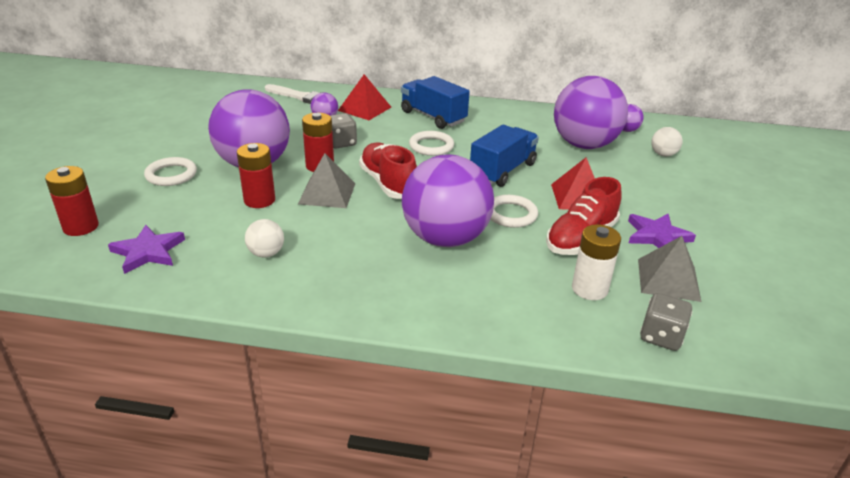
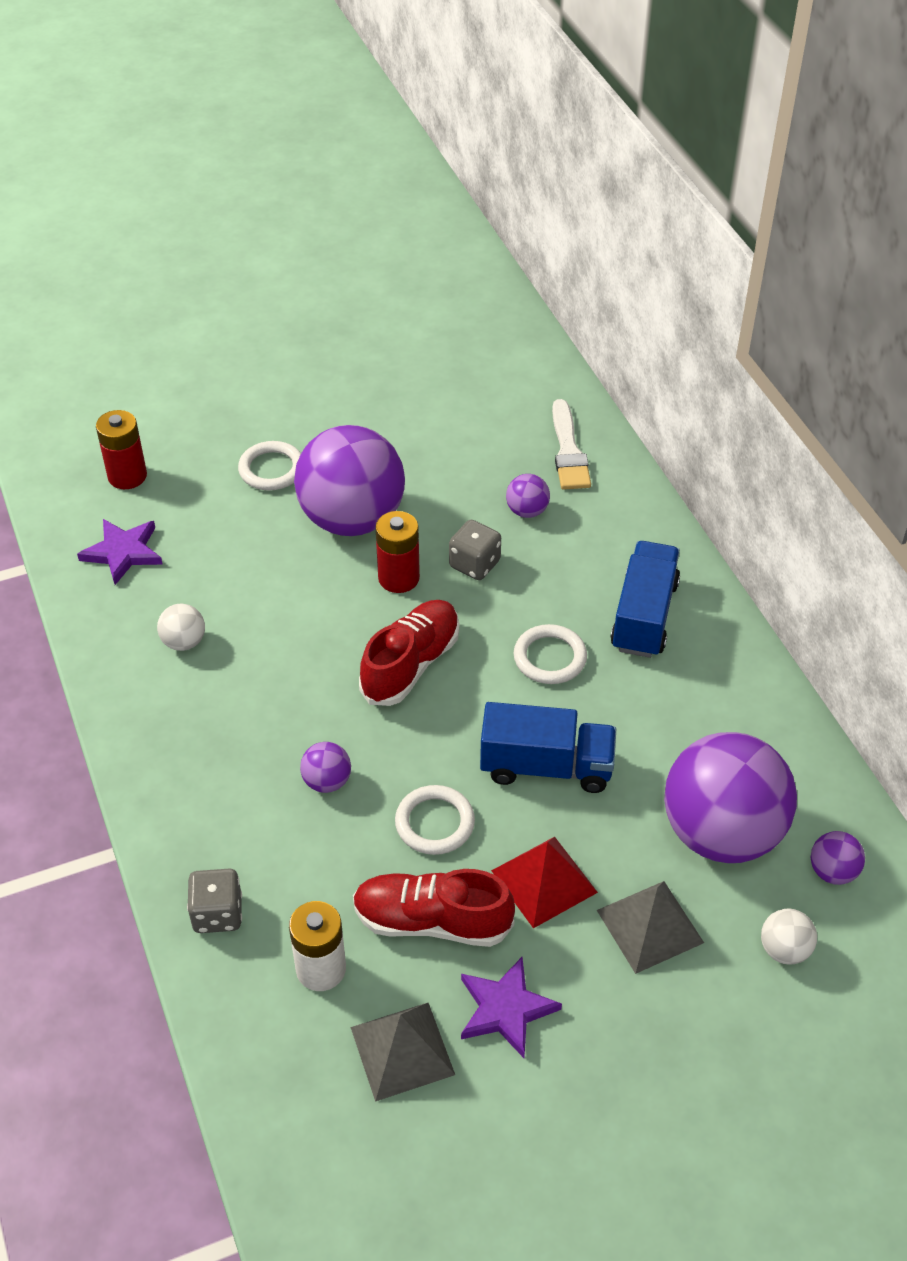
camera: 60 degrees right, 15 degrees up
(259, 200) = (279, 573): red battery -> none
(327, 193) = (340, 621): grey pyramid -> grey pyramid (650, 926)
(364, 109) = (597, 531): red pyramid -> none
(445, 238) = (327, 781): purple ball -> purple ball, size x0.41
(661, 337) = (271, 1073): grey dice -> grey dice (217, 914)

